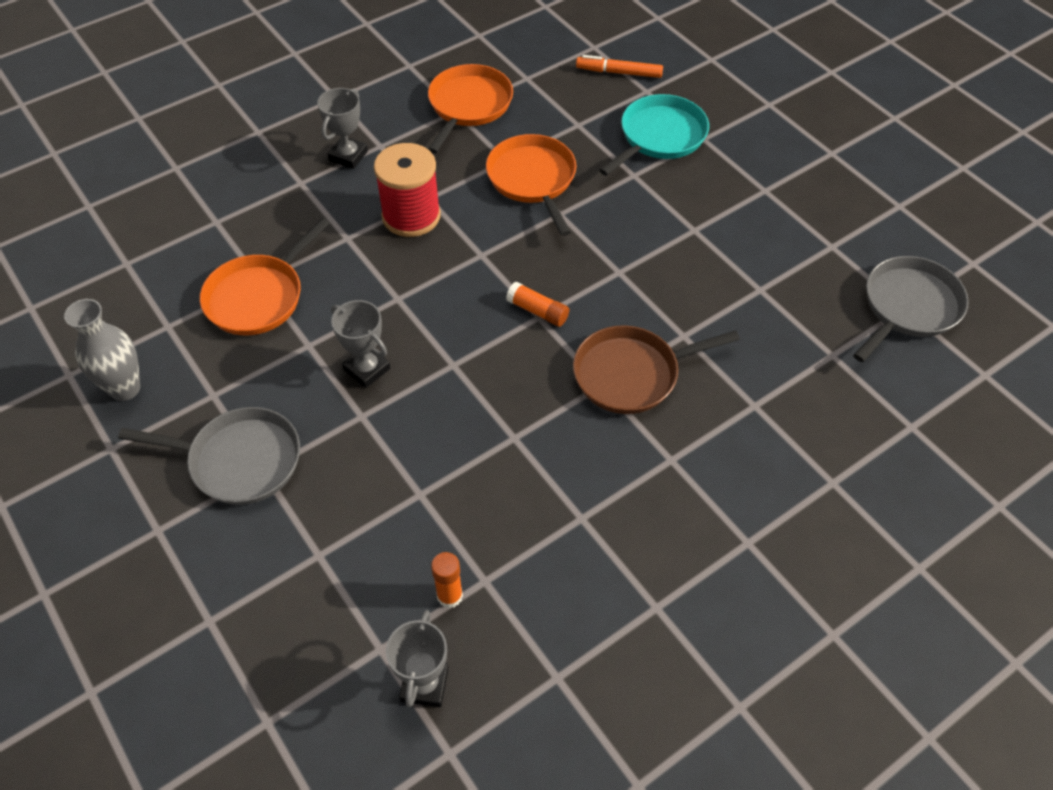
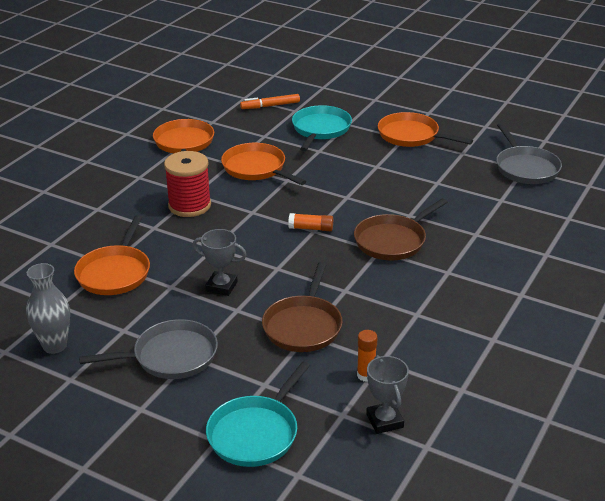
camera: 25 degrees left, 20 degrees down
(259, 631) = (255, 433): none -> turquoise pan
(348, 156) = (120, 187): grey trophy -> none
(424, 478) = (303, 326): none -> brown pan
(778, 189) = (411, 135): none -> orange pan
(908, 307) = (525, 168): grey pan -> grey pan turned 150 degrees clockwise

